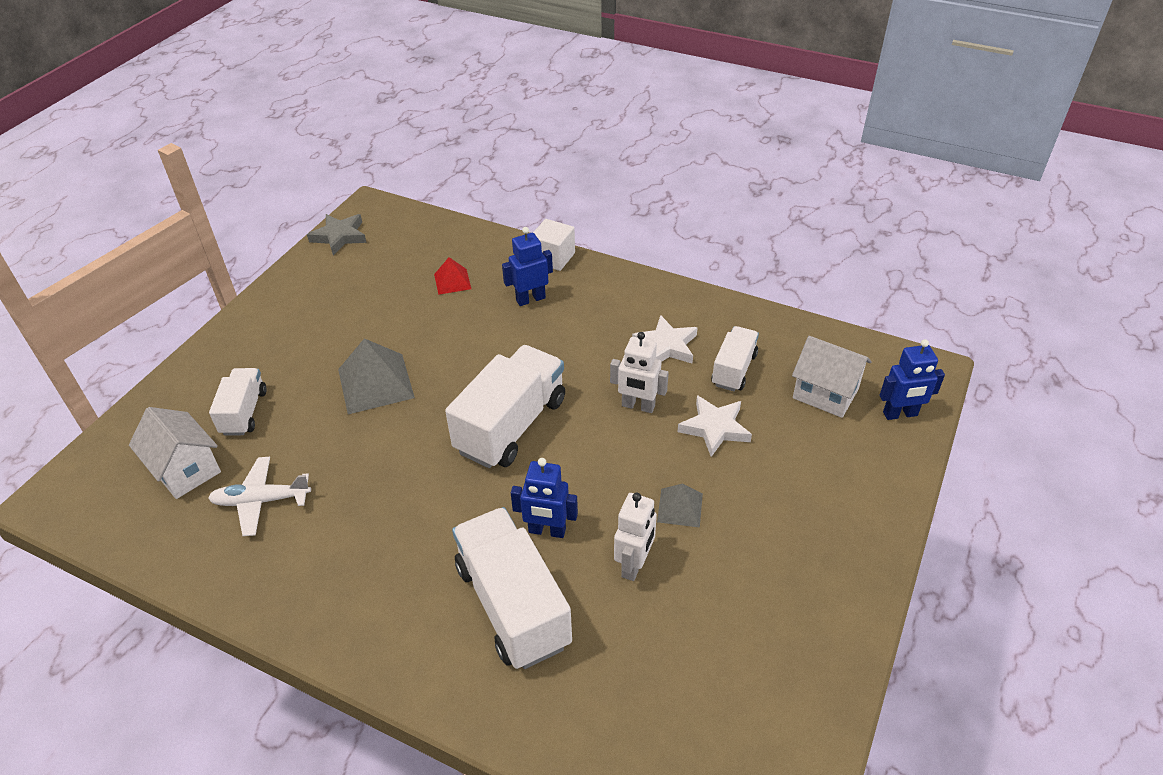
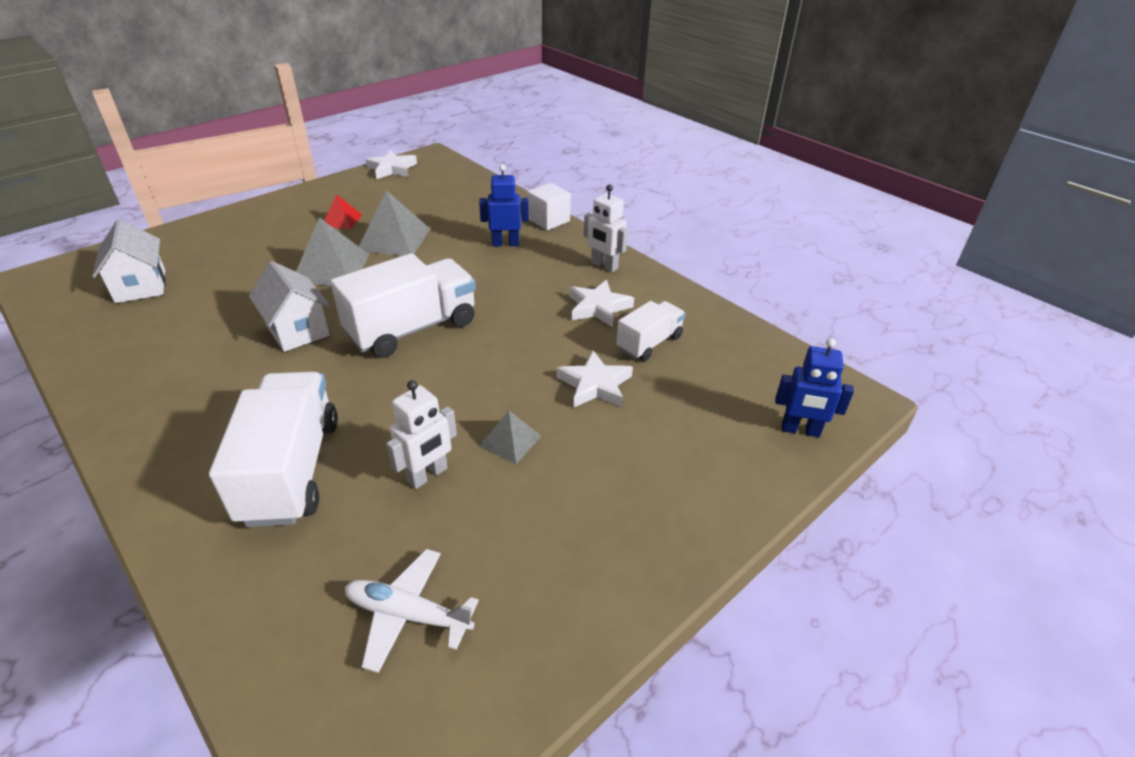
camera: 20 degrees right, 5 degrees down
(244, 412) = (217, 261): white truck -> none
(261, 501) = (171, 323): white plane -> white plane (408, 614)
(339, 236) = (392, 169): grey star -> white star
(413, 328) = (394, 239): none -> grey pyramid
(452, 281) = (452, 216): red pyramid -> red pyramid (342, 220)
(547, 531) = (373, 419): blue robot -> none
(638, 406) = (536, 346): white robot -> white robot (604, 266)
(825, 393) = (729, 388): white house -> white house (298, 330)

